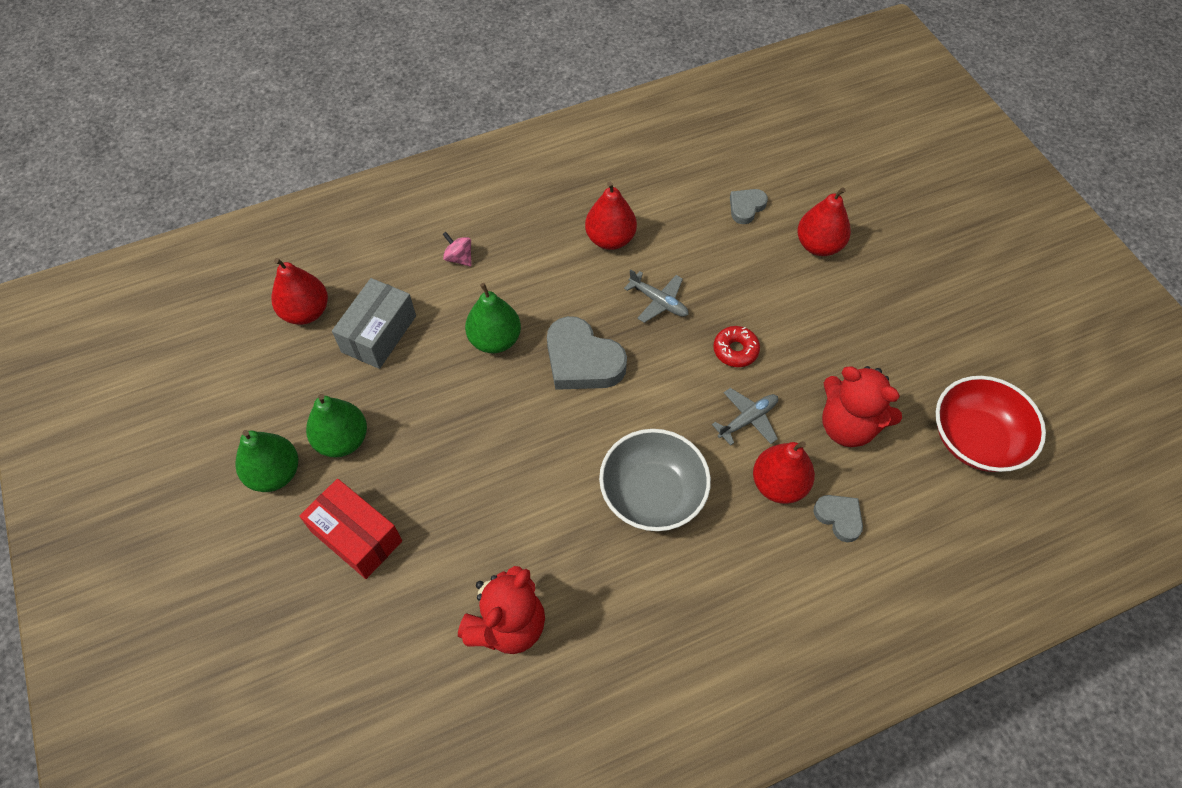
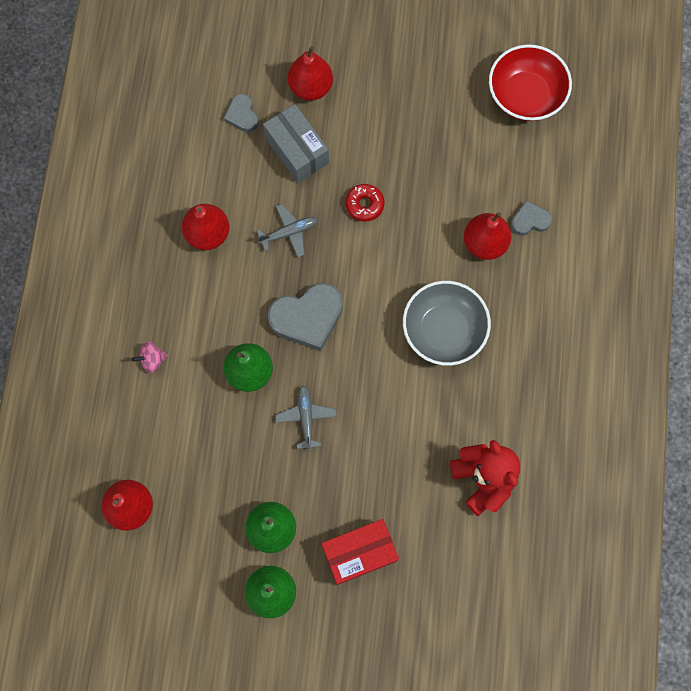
camera: 60 degrees left, 15 degrees up
(379, 334) = (189, 458): grey box -> grey box (297, 150)
(748, 419) = (425, 232): grey plane -> grey plane (306, 418)
(848, 426) = (468, 169): red teddy bear -> none

